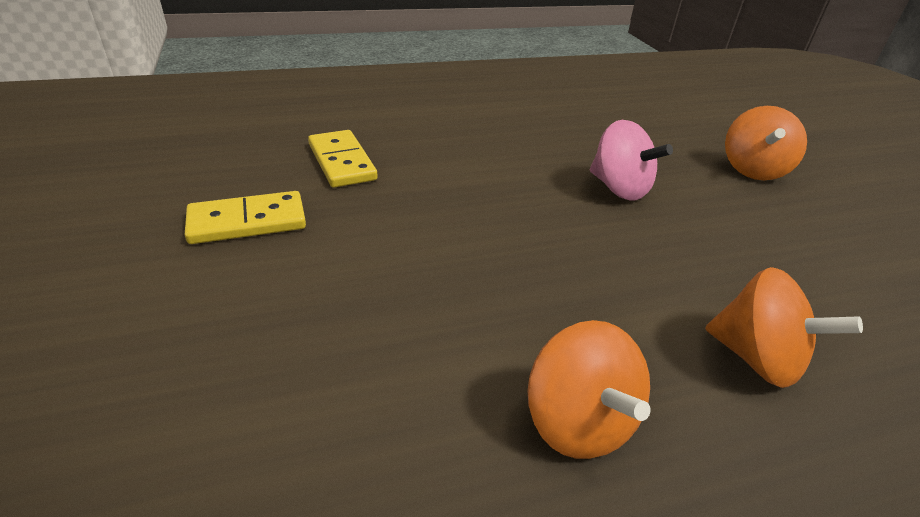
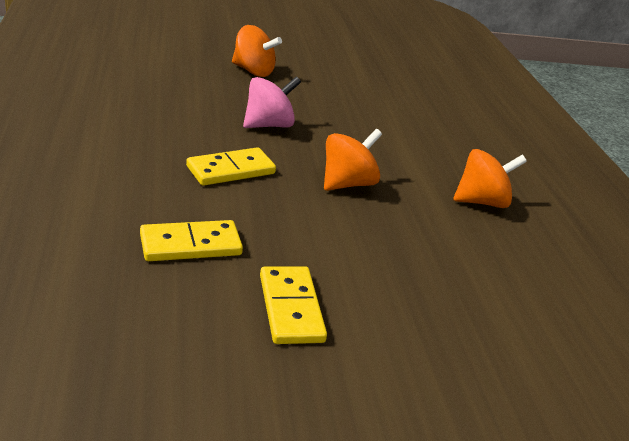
camera: 85 degrees left, 5 degrees down
(491, 172) = (231, 170): none -> yellow domino
(756, 358) = (434, 141): orange spinning top -> orange spinning top (347, 184)

